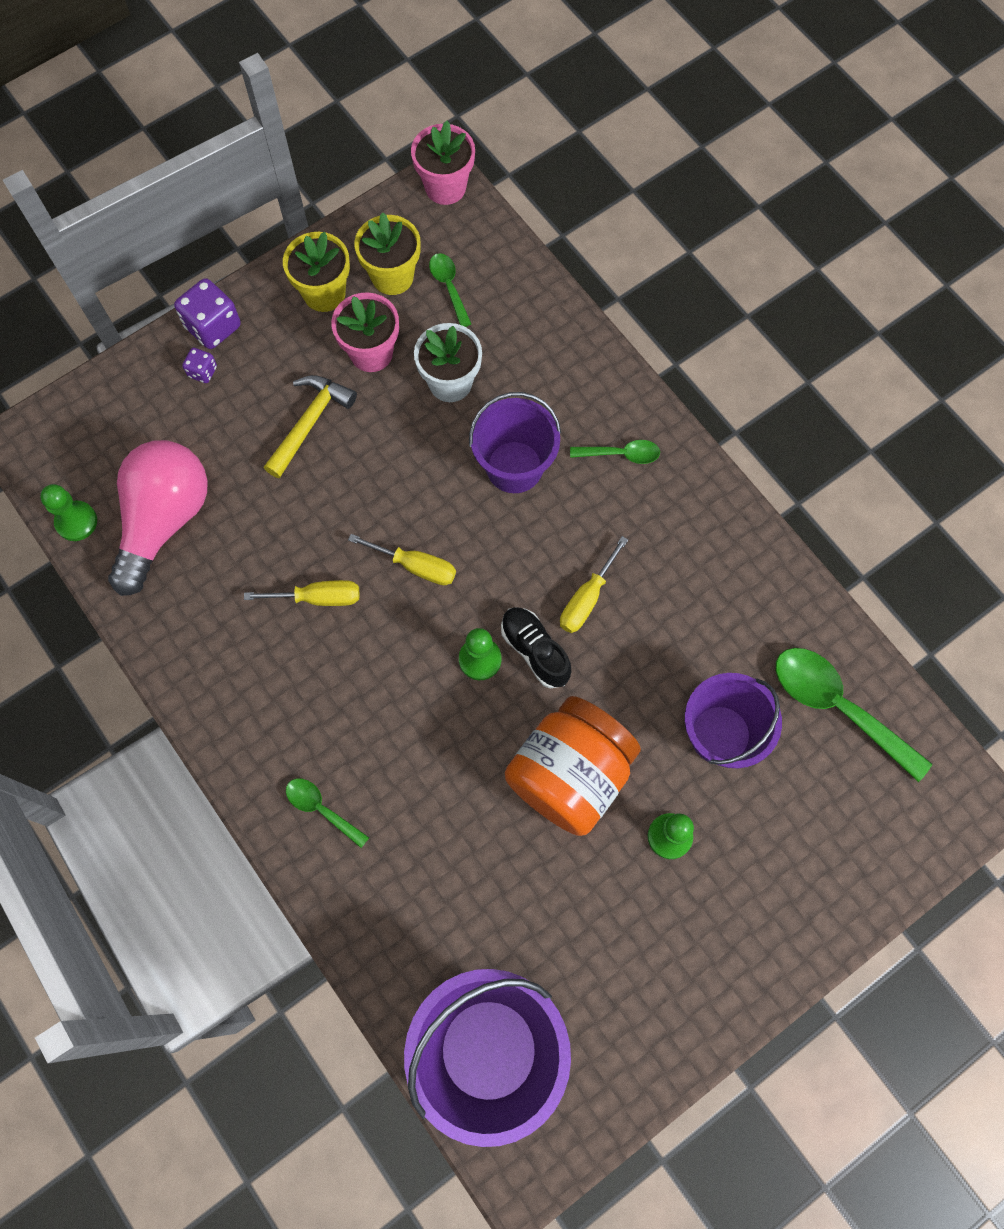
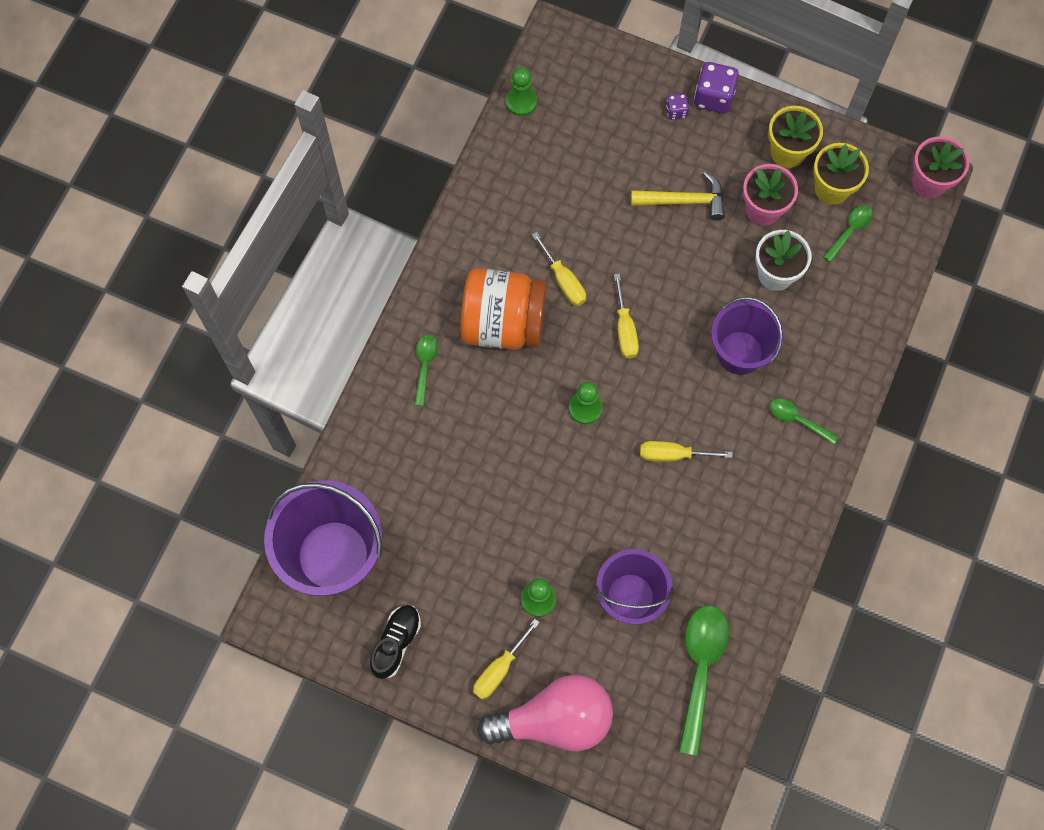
camera: 60 degrees right, 0 degrees up
(164, 520) = (556, 153): pink light bulb -> pink light bulb (554, 720)
(535, 651) = (614, 441): black shoe -> black shoe (396, 643)
(570, 775) = (541, 510): orange jar -> orange jar (503, 323)
(621, 454) = (797, 420): green spoon -> green spoon turned 150 degrees clockwise
(727, 926) = (499, 669): none -> yellow screwdriver

